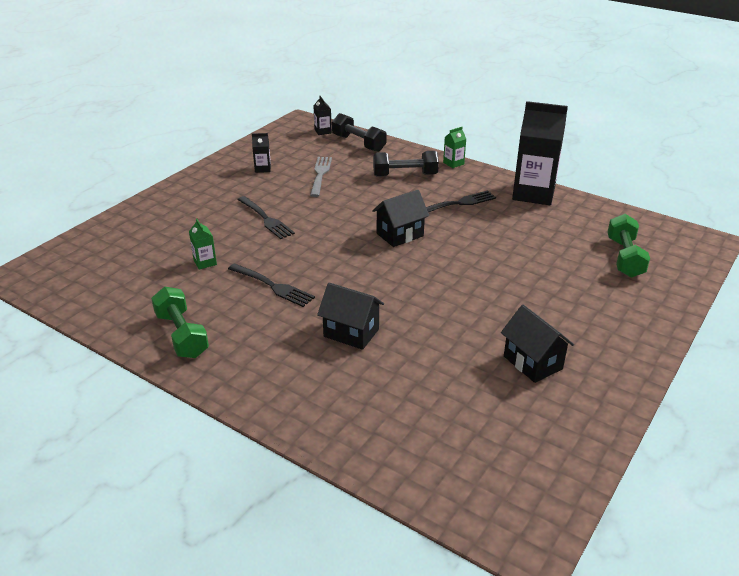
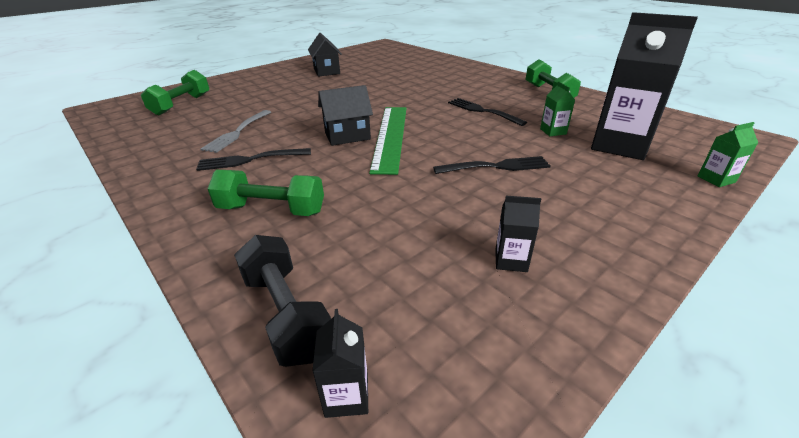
camera: 165 degrees left, 0 degrees up
(265, 219) = (495, 167): black fork -> black fork turned 105 degrees clockwise
(320, 175) = (405, 229): grey fork -> grey fork (238, 132)
(351, 333) = (426, 86): black house -> none
(359, 239) = (391, 136): none -> green ruler
(405, 175) = (271, 210): black dumbbell -> green dumbbell
(453, 163) = (172, 223): green carton -> green carton (716, 179)
(533, 194) = (150, 162): black carton -> black carton (620, 145)

